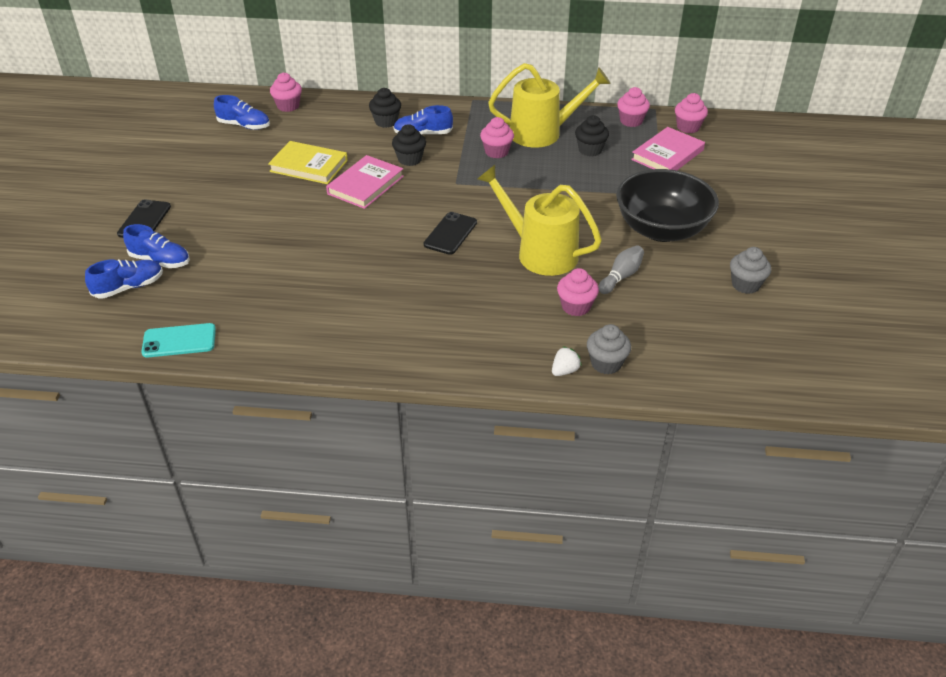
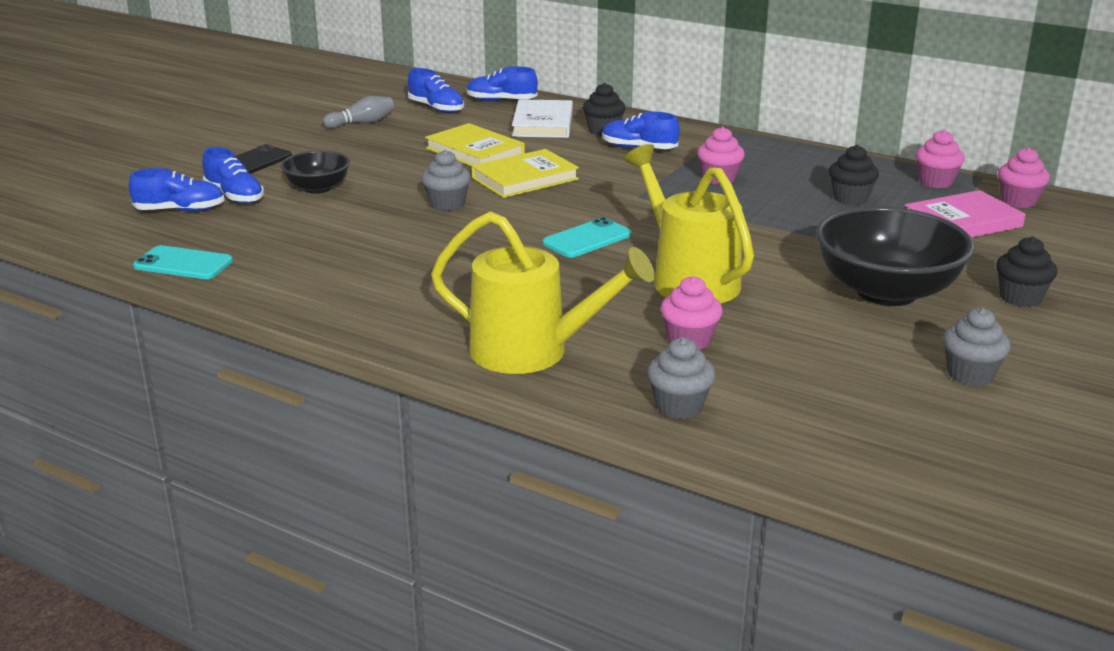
camera: 25 degrees right, 15 degrees down
(219, 235) = (317, 188): none -> black bowl
(288, 106) = (501, 101): pink cupcake -> blue shoe
(329, 225) = (447, 204): none -> grey cupcake
(337, 124) = (543, 123): none -> white book
(365, 185) = (525, 178): pink book -> yellow book
(410, 159) = (600, 166): black cupcake -> black cupcake (1020, 298)
(450, 233) = (587, 239): black phone -> turquoise phone
(543, 133) = (798, 173): yellow watering can -> yellow watering can (533, 352)
(564, 371) = (613, 399): white strawberry -> none
(621, 276) = (782, 325): grey bowling pin -> grey bowling pin (362, 123)

